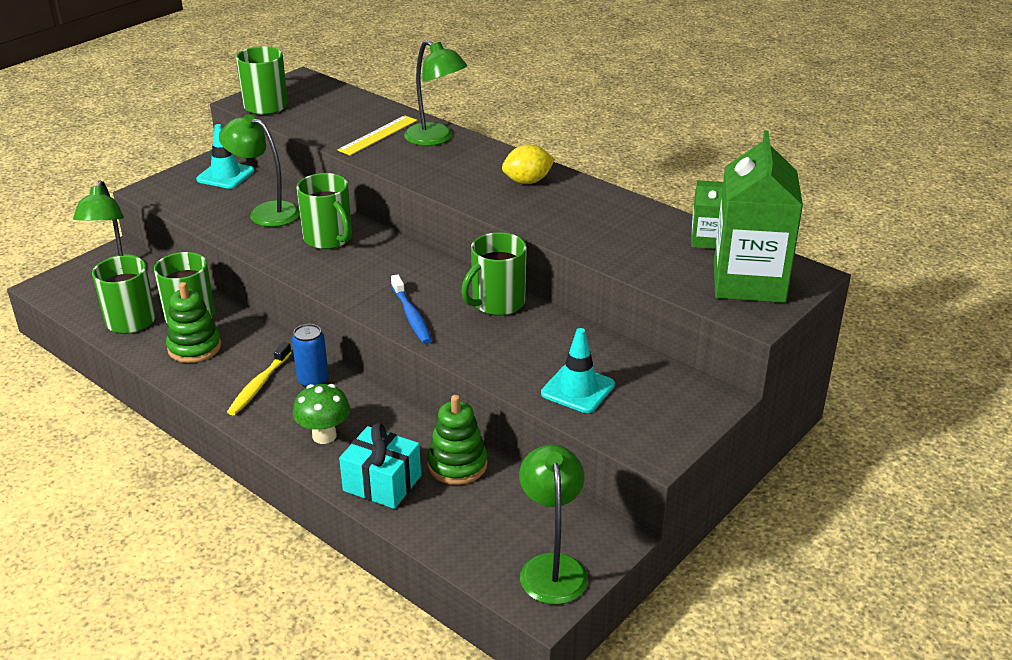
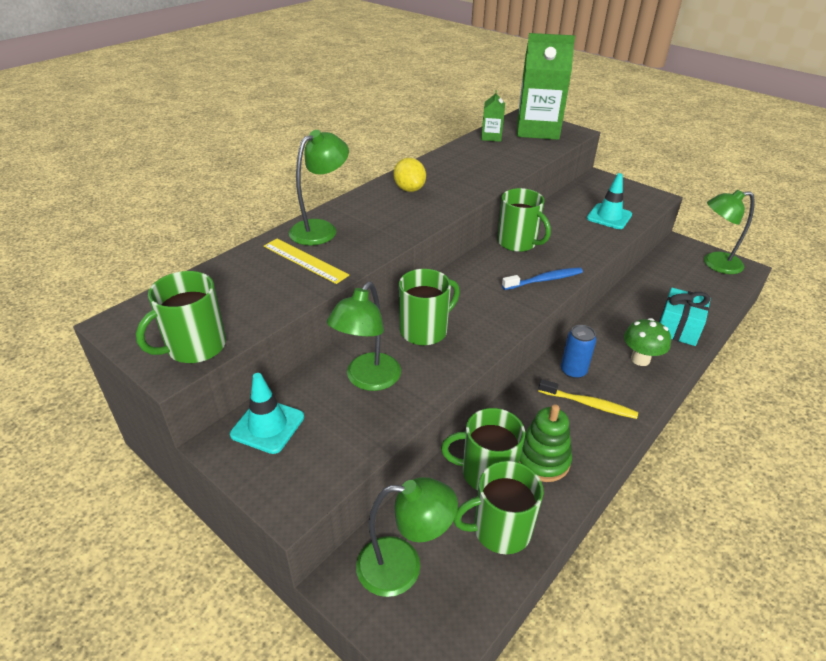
camera: 90 degrees left, 5 degrees up
(457, 464) = (644, 296): green stacking toy -> none

